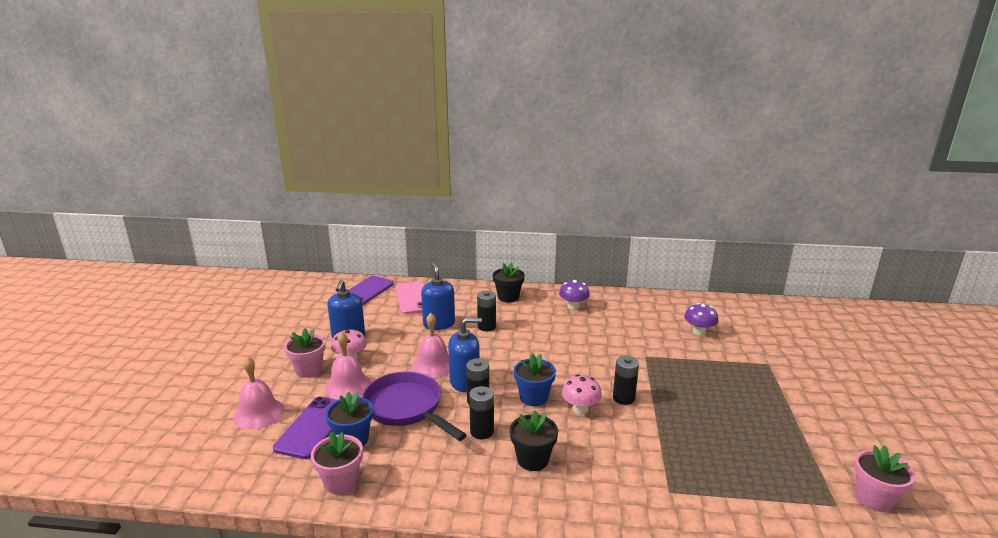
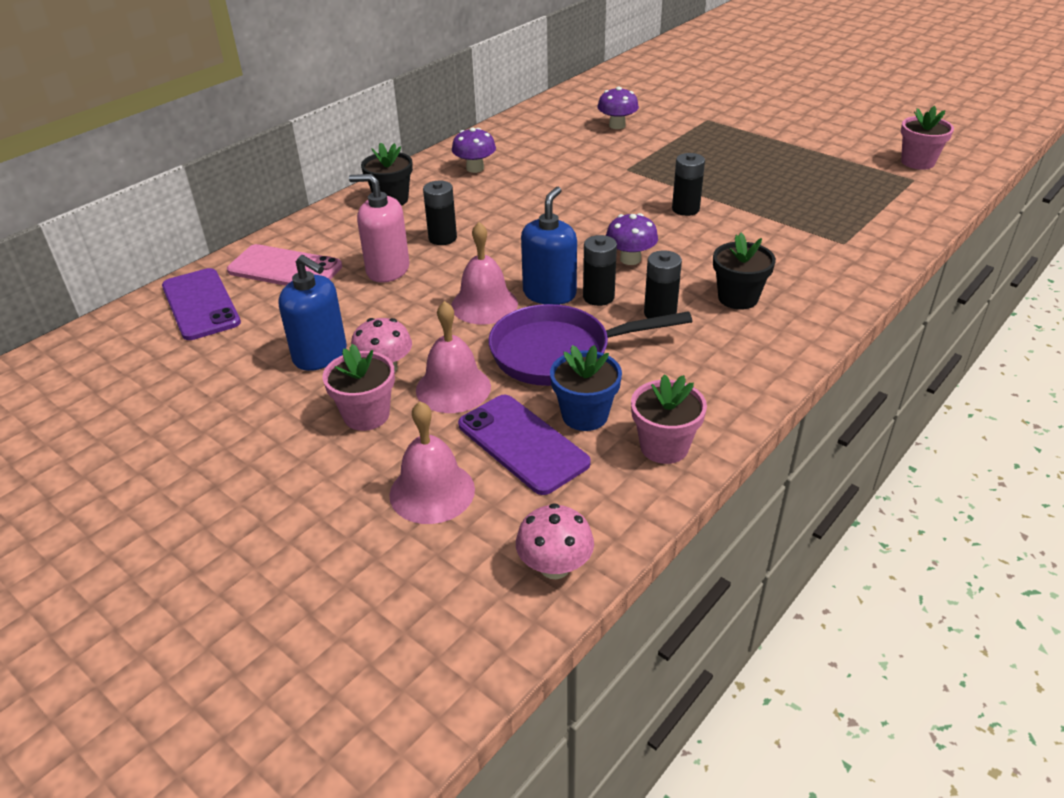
camera: 55 degrees left, 15 degrees up
(439, 324) = (387, 270): blue soap dispenser -> pink soap dispenser
(533, 397) = (630, 259): blue flower pot -> purple mushroom
(580, 409) = (679, 239): pink mushroom -> pink mushroom (554, 566)

